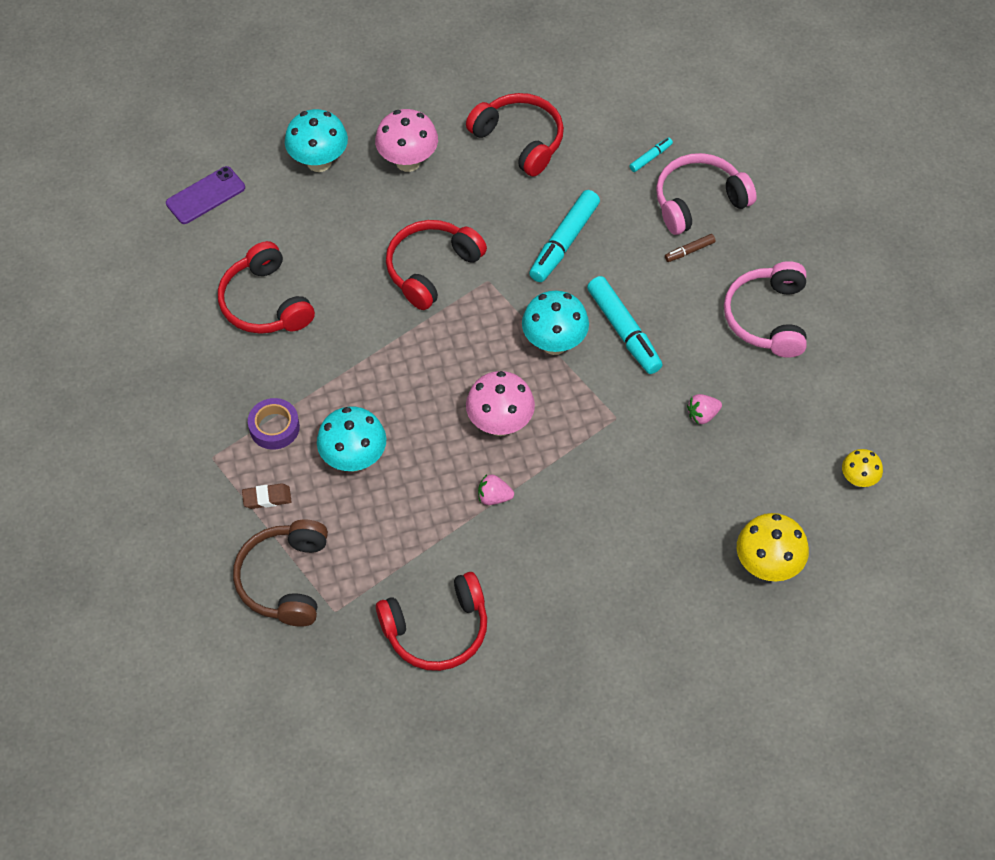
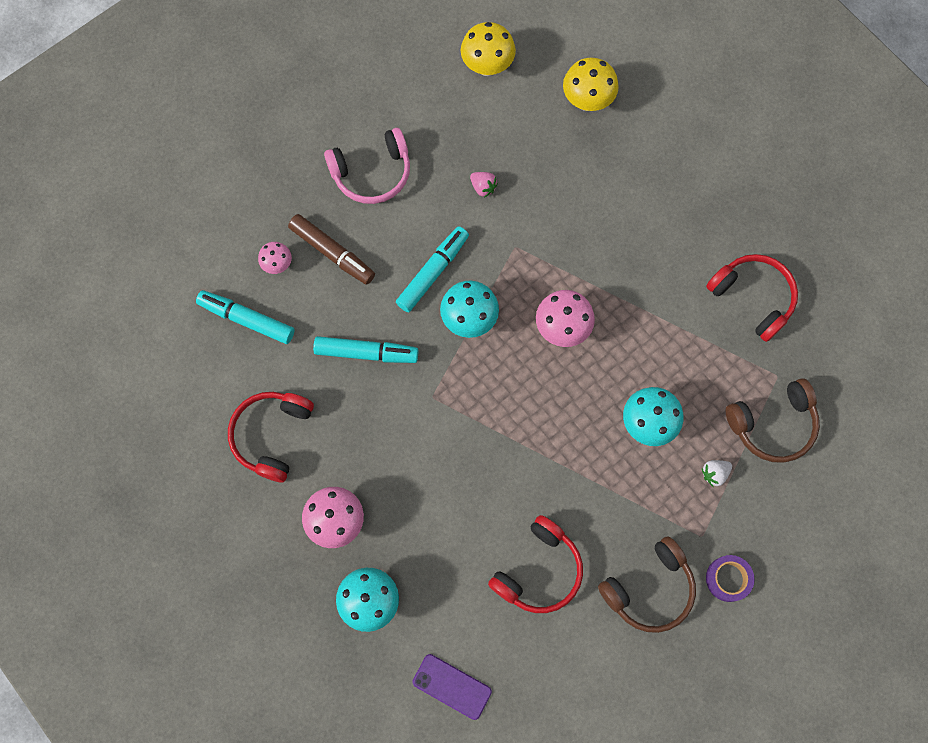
camera: 115 degrees left, 15 degrees up
(190, 388) = (649, 589): none -> brown headphones
(267, 498) = (714, 473): brown eraser -> white strawberry
(274, 427) = (651, 500): purple tape -> purple tape (728, 579)
(431, 268) = (441, 448): red headphones -> none
(494, 497) = (627, 305): pink strawberry -> none
(650, 157) = (247, 319): turquoise marker -> turquoise marker, size x2.10
(689, 251) = (332, 253): brown marker -> brown marker, size x2.10
(699, 201) = (277, 264): pink headphones -> pink mushroom
(858, 479) = (487, 66): yellow mushroom -> yellow mushroom, size x1.71

